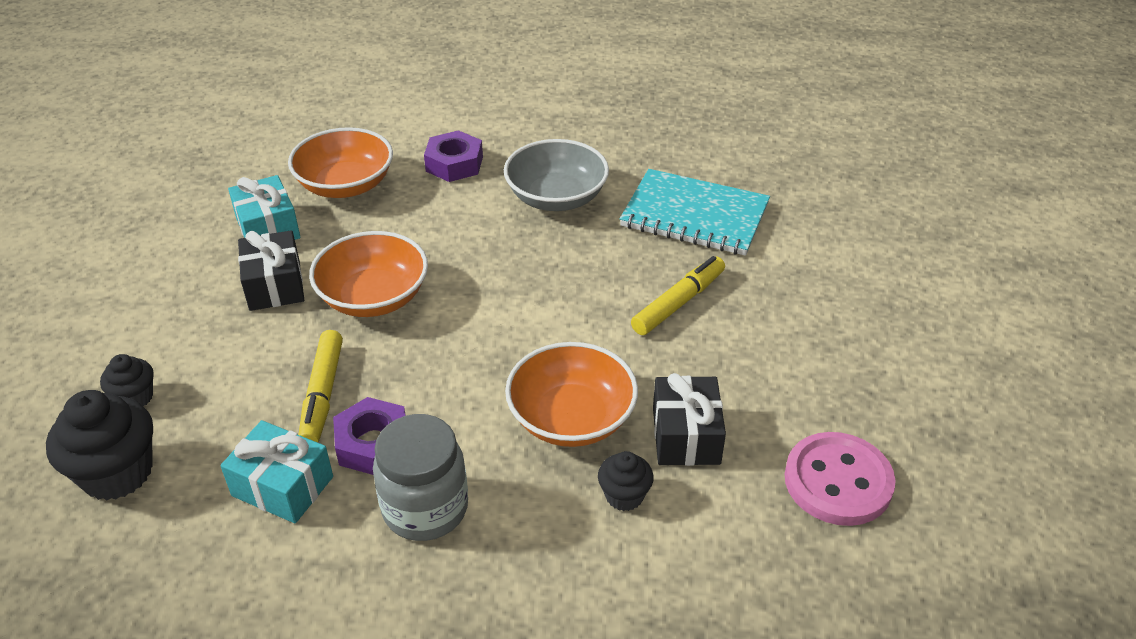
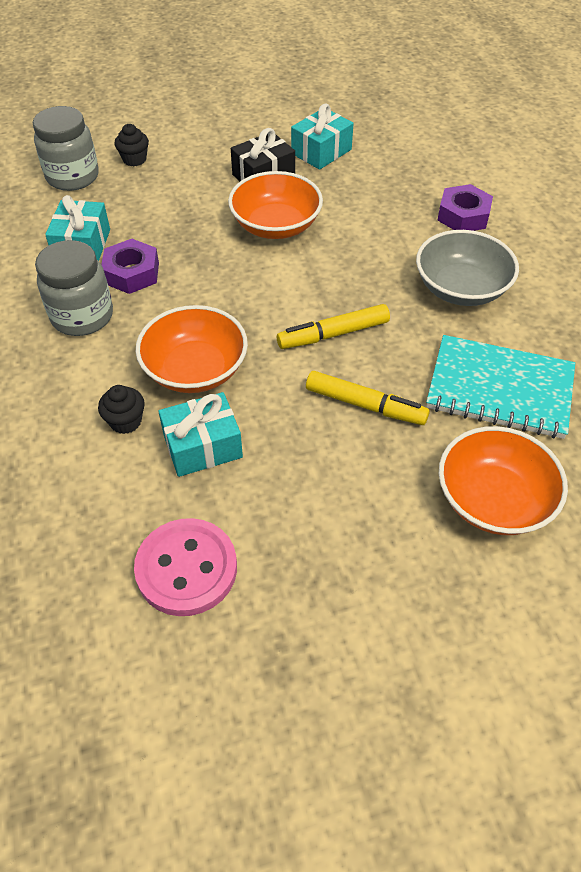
camera: 70 degrees right, 10 degrees up
(117, 473) = (73, 177): black cupcake -> grey jar
(323, 394) = (168, 234): yellow marker -> yellow marker (333, 334)
(345, 185) = (394, 169): orange bowl -> orange bowl (493, 499)
(685, 435) = (202, 446): black gift -> turquoise gift
(694, 216) = (499, 389): turquoise notebook -> turquoise notebook turned 75 degrees counterclockwise

